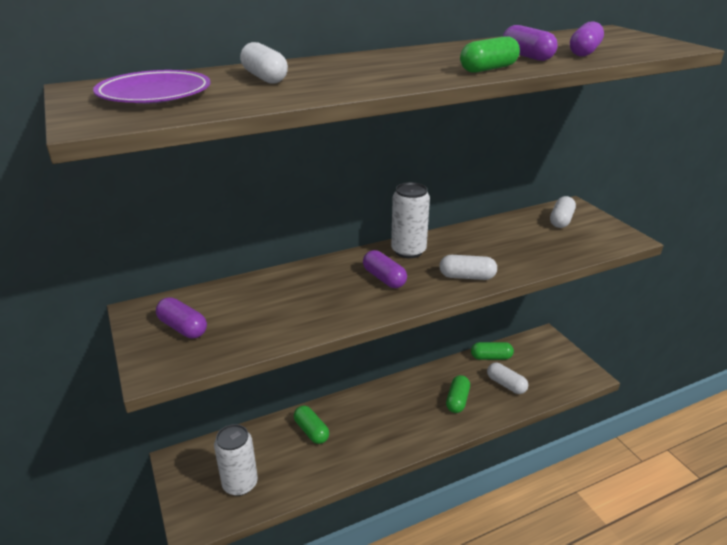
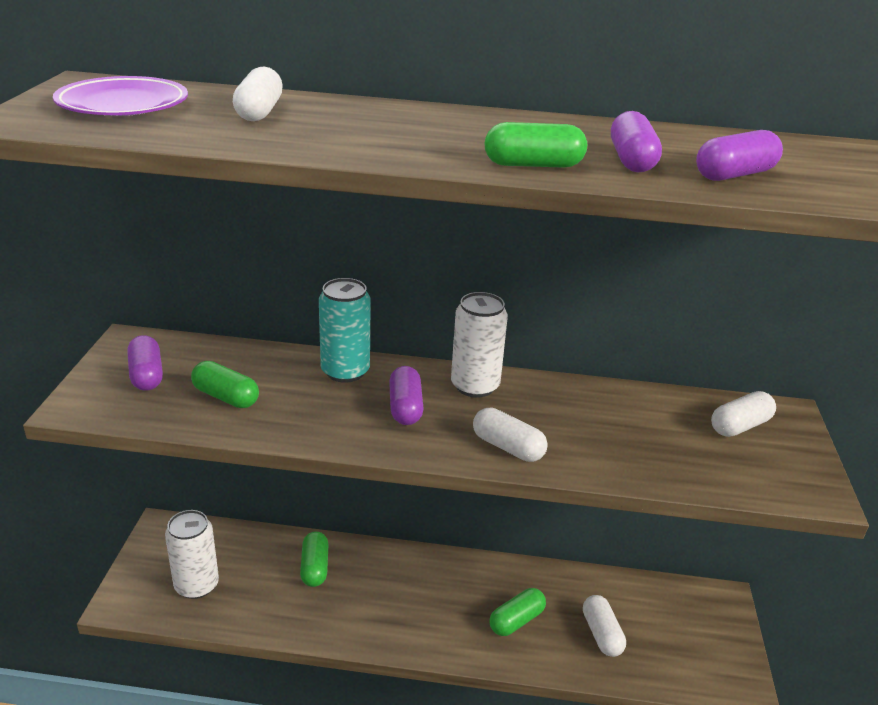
camera: 30 degrees right, 0 degrees up
(321, 272) = (345, 371): none -> turquoise can
(491, 357) = (614, 589): green capsule -> green capsule (226, 397)

